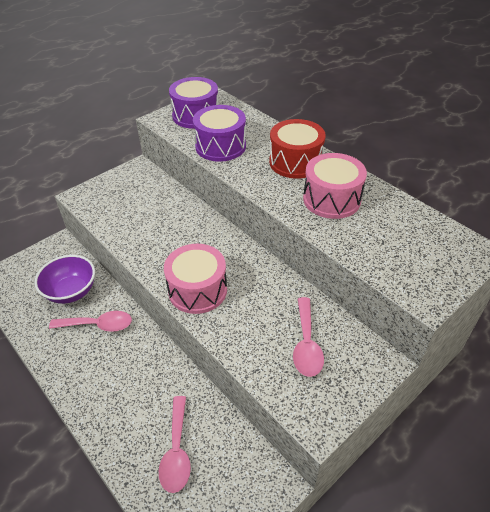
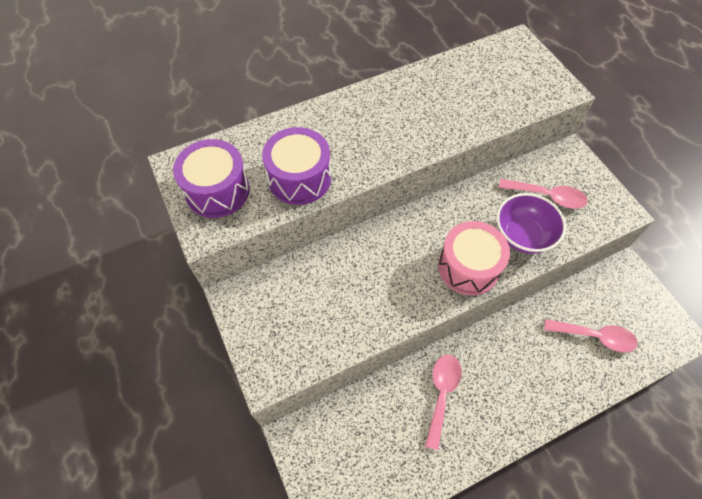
camera: 75 degrees left, 15 degrees up
(71, 291) = (383, 422): purple bowl -> purple bowl (522, 235)
(295, 162) = (357, 119): red drum -> none
(331, 199) = (428, 109): pink drum -> none

